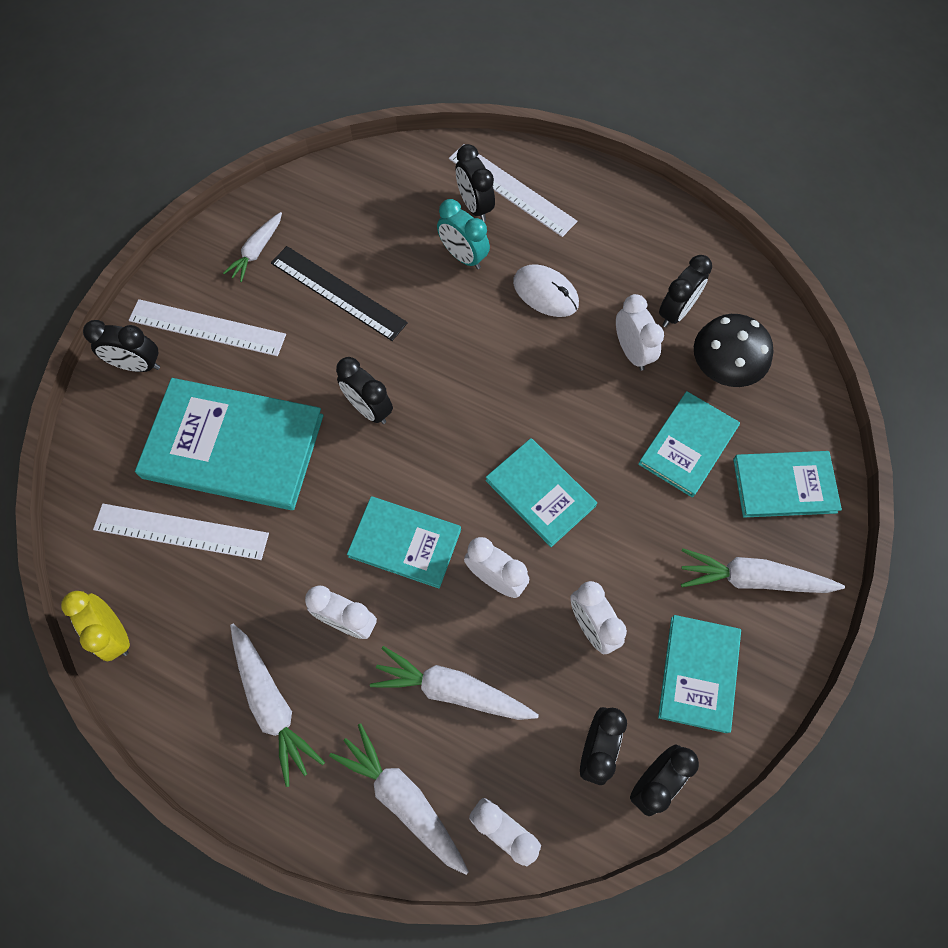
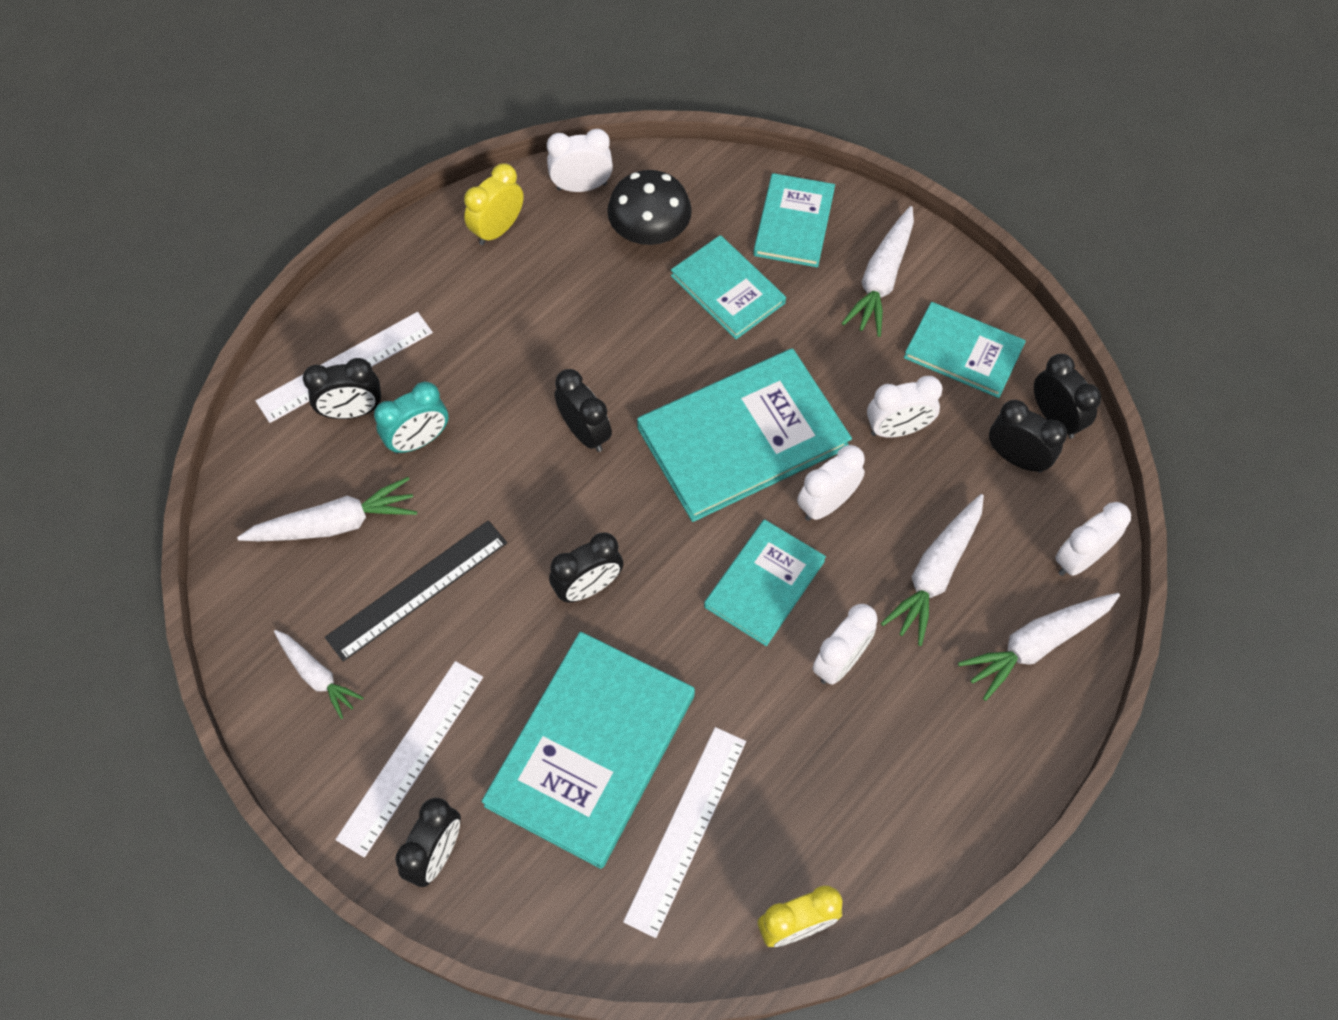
camera: 75 degrees left, 5 degrees down
(272, 704) = (915, 758): white carrot -> white carrot (335, 524)
(540, 493) = (743, 437): turquoise book -> turquoise book, size x1.70
(545, 293) = (500, 368): white mouse -> none
(632, 352) = (604, 307): white clock -> white clock (582, 186)
(676, 312) = (569, 253): black clock -> black clock (585, 432)
(678, 253) = (498, 229): none -> yellow clock

